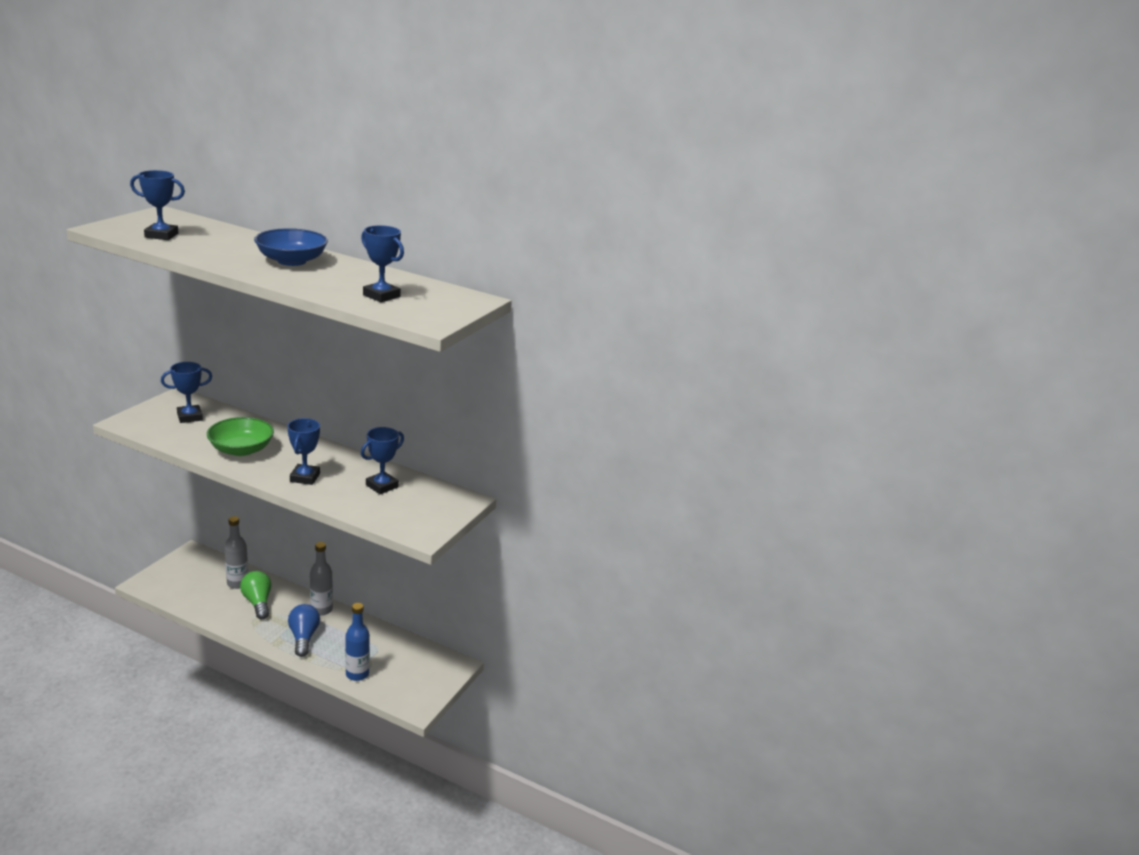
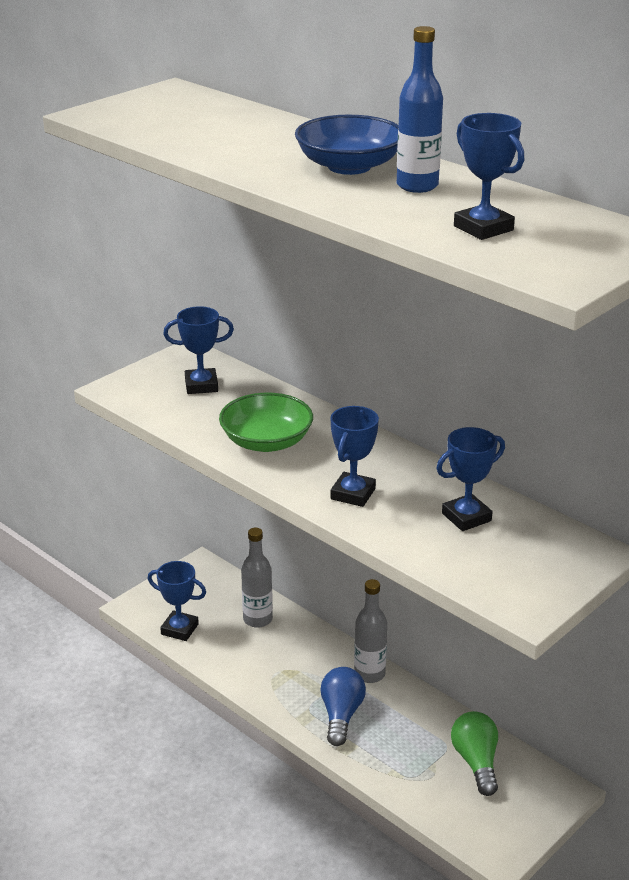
camera: 20 degrees right, 5 degrees up
(161, 235) = (168, 125): blue trophy -> blue trophy (179, 629)
(258, 602) = (282, 652): green light bulb -> green light bulb (476, 762)
(357, 674) = (413, 785): blue bottle -> blue bottle (417, 186)

